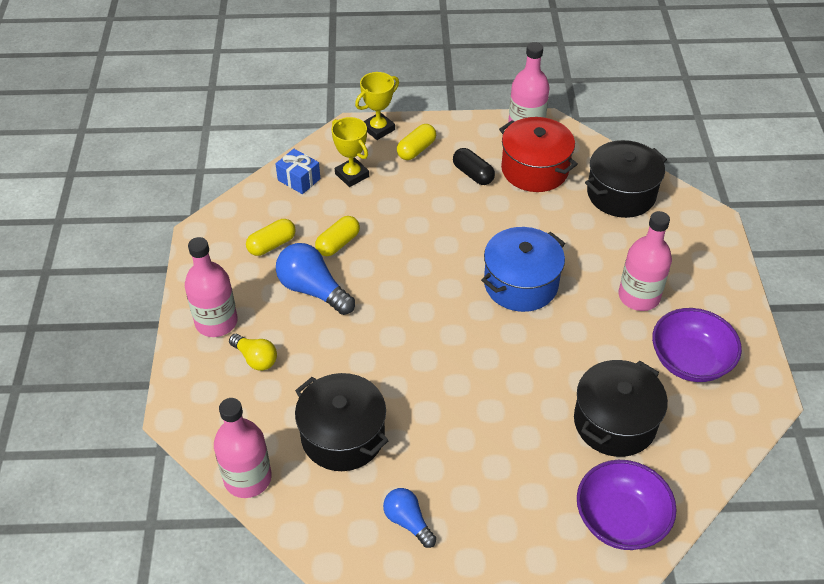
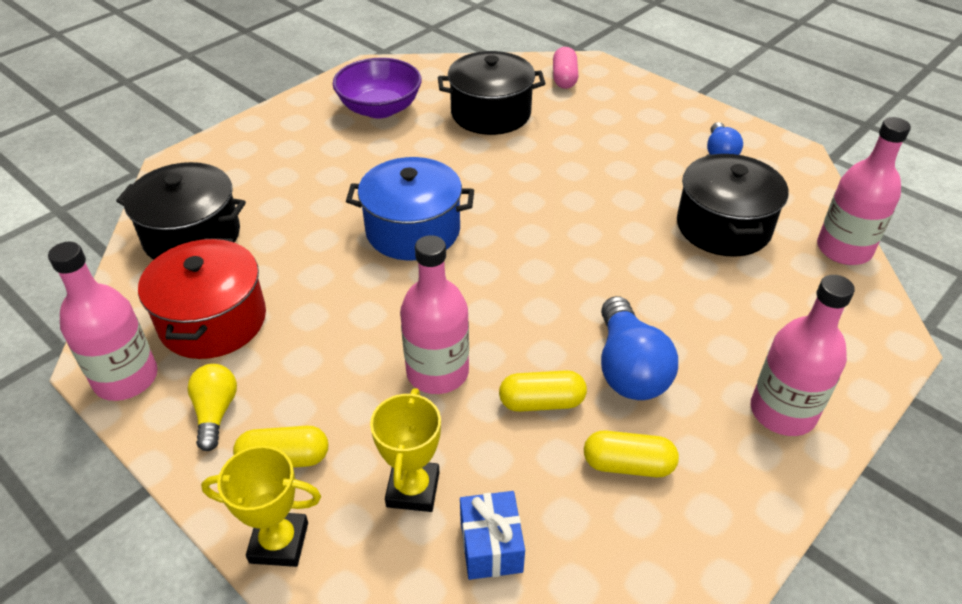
camera: 135 degrees left, 5 degrees down
(255, 358) = (761, 340): yellow light bulb -> yellow light bulb (215, 413)
(473, 174) = (278, 368): black capsule -> none
(620, 519) = (564, 78): purple bowl -> pink capsule
(639, 296) = (338, 160): pink bottle -> pink bottle (437, 372)

